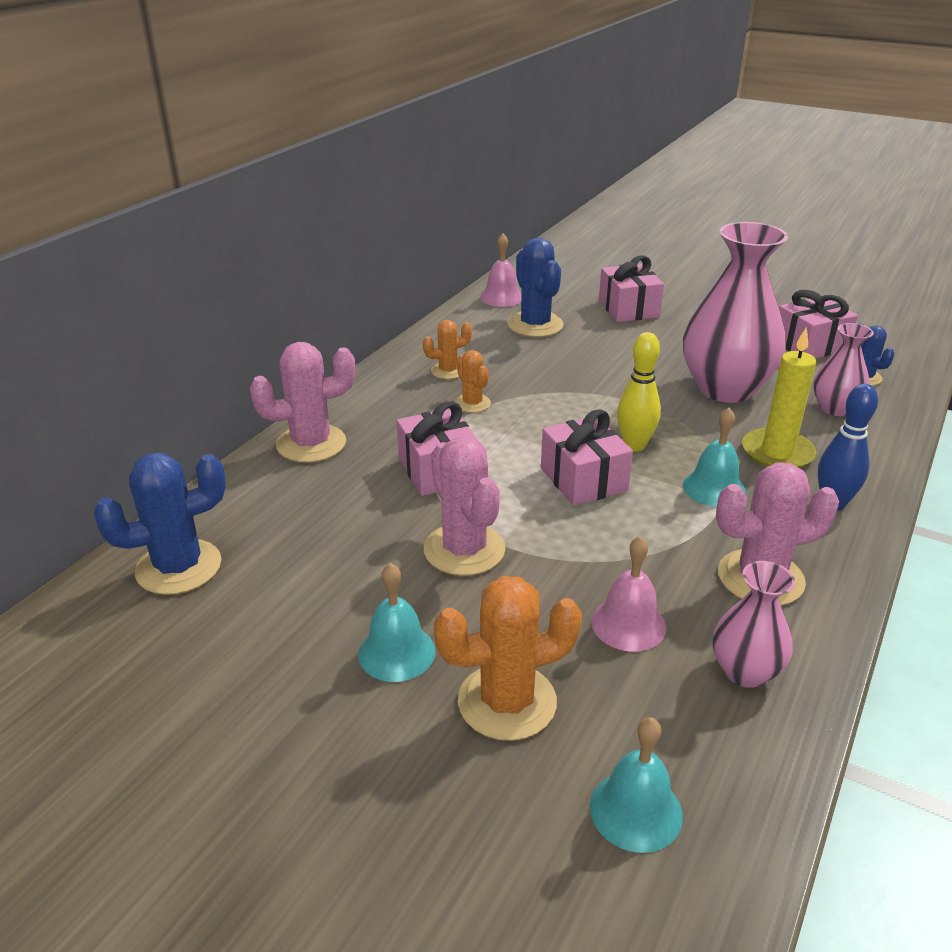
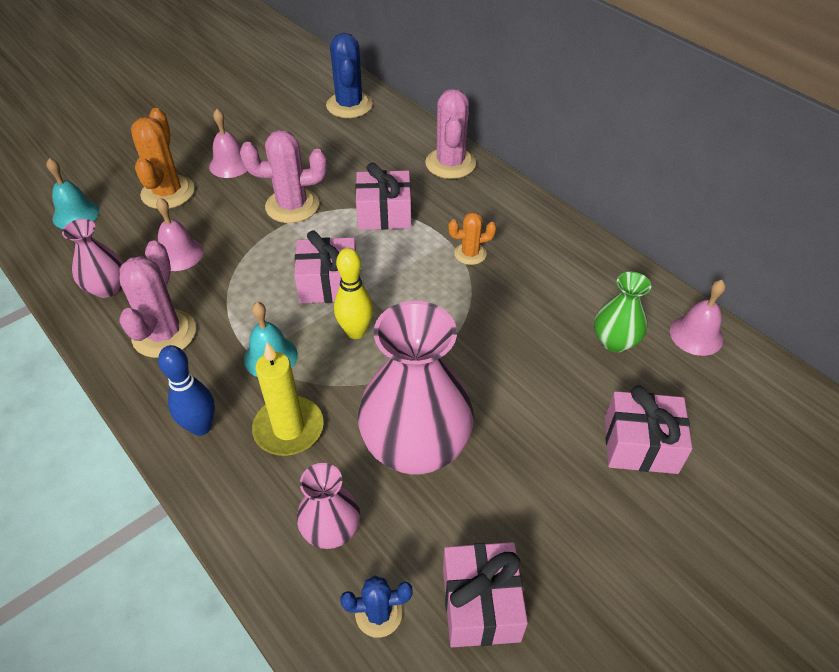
camera: 110 degrees right, 15 degrees up
(396, 652) = (230, 164): turquoise bell -> pink bell
(448, 371) = (533, 253): orange cactus -> none
(535, 325) = (614, 341): blue cactus -> green vase

